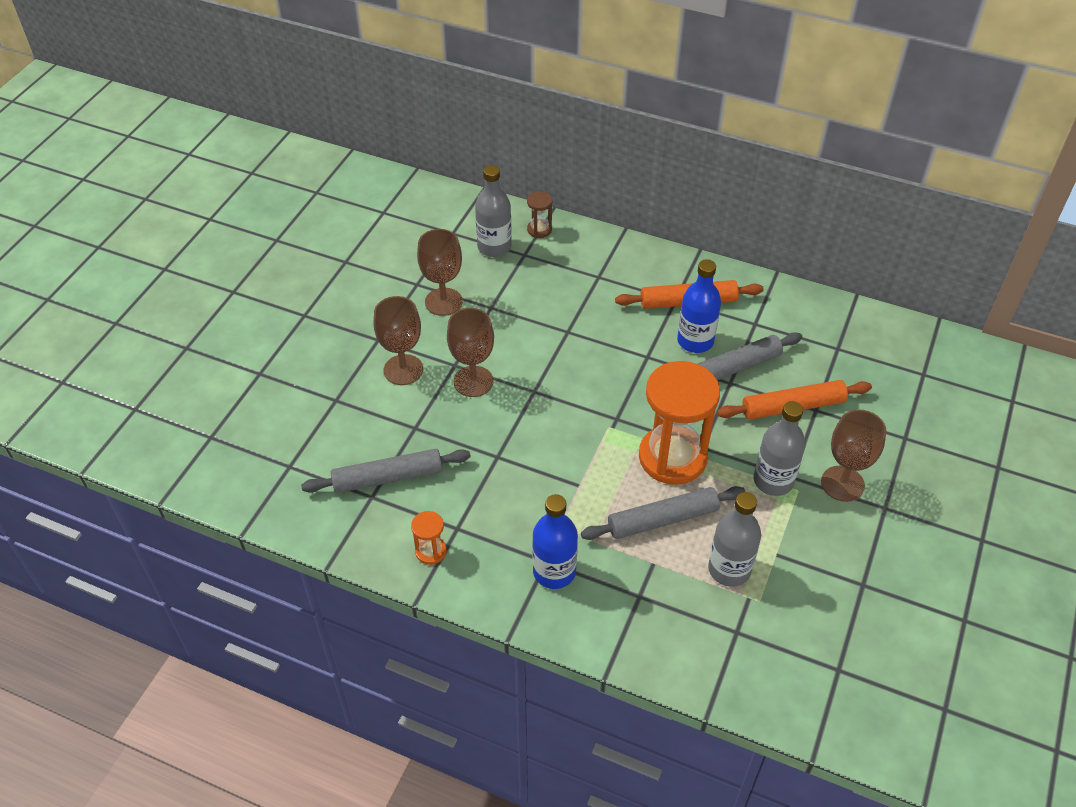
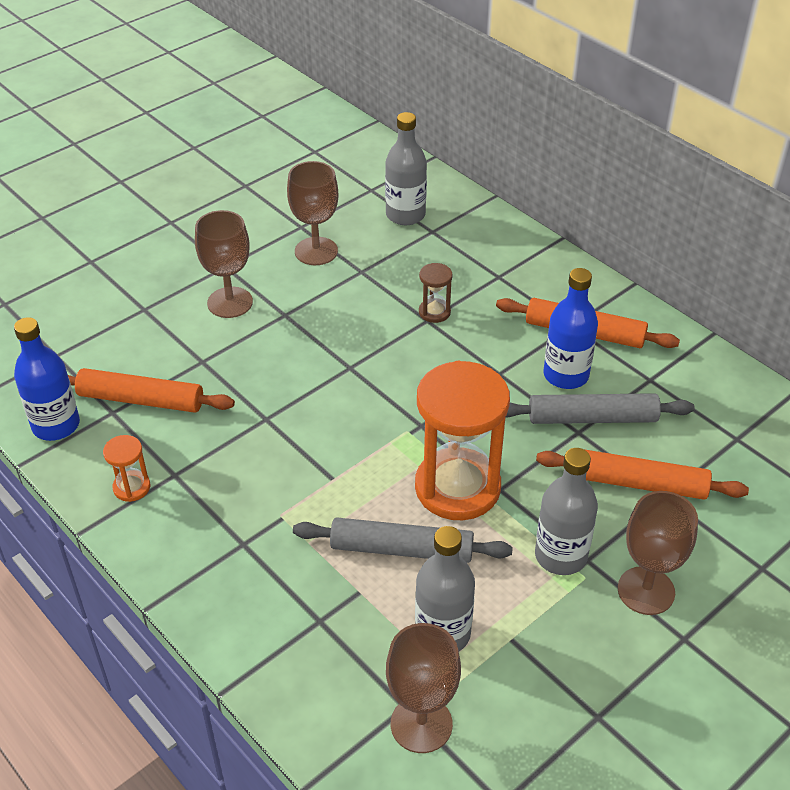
camera: 25 degrees right, 5 degrees down
(387, 477) = (141, 399): grey rolling pin -> orange rolling pin
(473, 381) = (292, 337): brown goblet -> brown goblet (421, 724)
(539, 229) = (465, 212): brown hourglass -> brown hourglass (434, 312)
(554, 572) = (244, 558): blue bottle -> blue bottle (56, 425)

